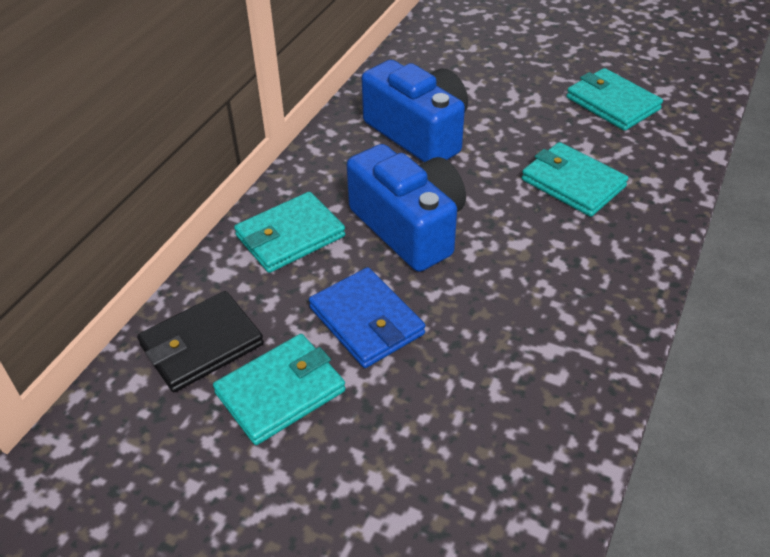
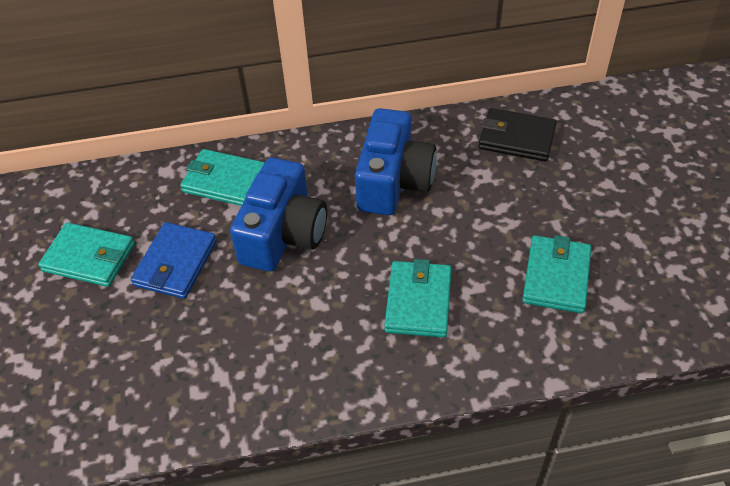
camera: 55 degrees right, 5 degrees up
(201, 345) = (101, 200): black wallet -> black wallet (516, 138)

